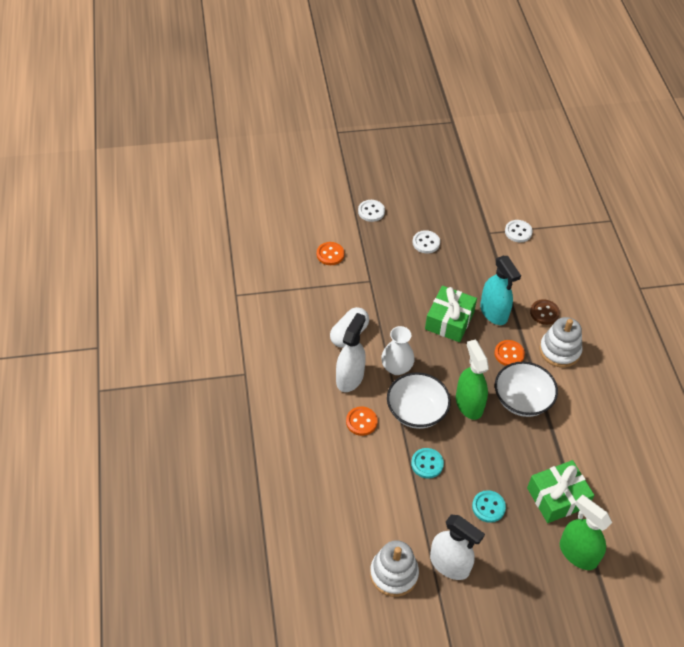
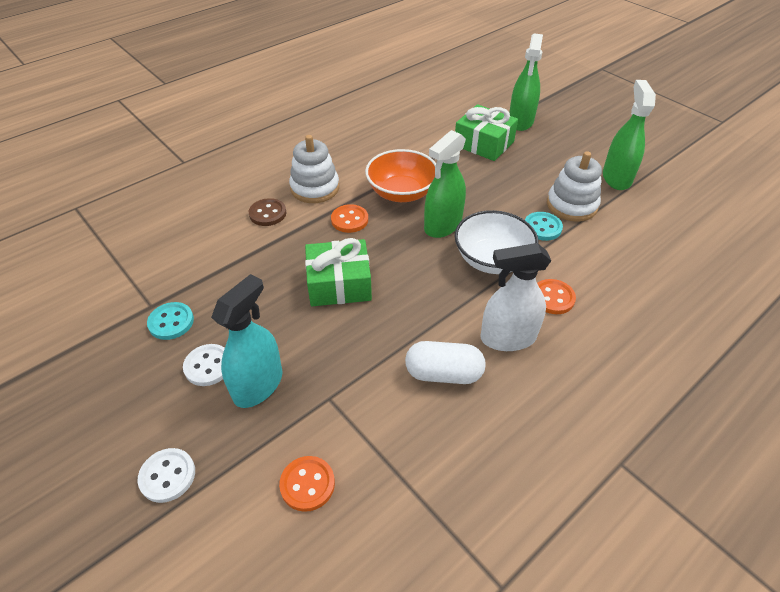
camera: 120 degrees left, 5 degrees down
(394, 574) = (668, 205): white stacking toy -> white stacking toy (571, 205)
(396, 367) = (451, 301): white vase -> none
(449, 564) = (616, 178): white spray bottle -> green spray bottle
(488, 507) = (538, 175): turquoise button -> turquoise button (171, 322)
(494, 312) = (296, 251): turquoise spray bottle -> turquoise spray bottle (258, 385)
(518, 232) = (135, 278): white button -> none
(522, 400) = (401, 193): white bowl -> orange bowl

